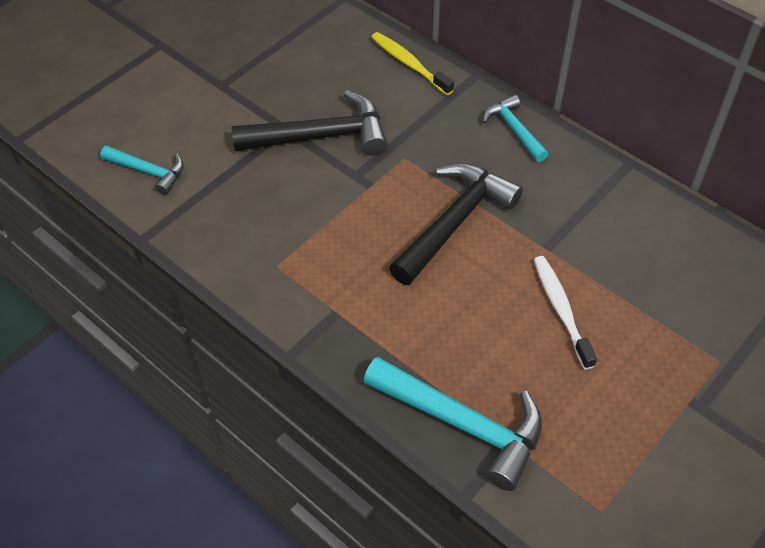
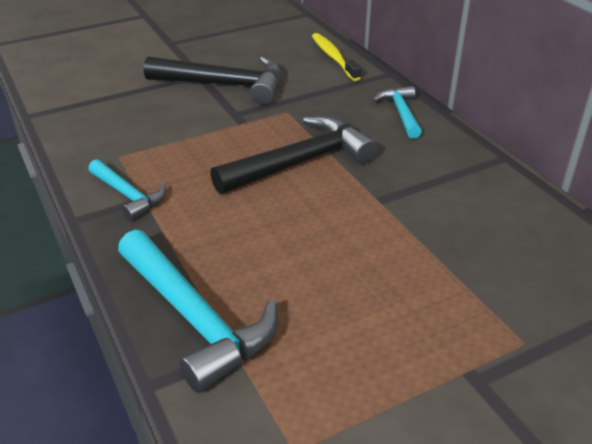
camera: 20 degrees right, 15 degrees down
(149, 172) = (70, 79): turquoise hammer -> turquoise hammer (128, 195)
(561, 310) = (364, 251): white toothbrush -> none

